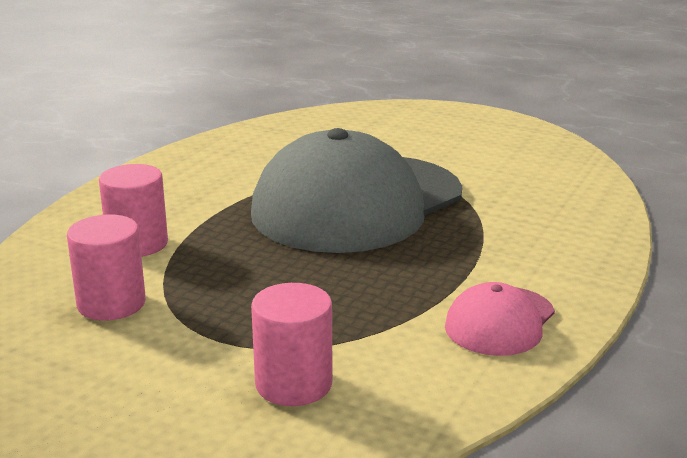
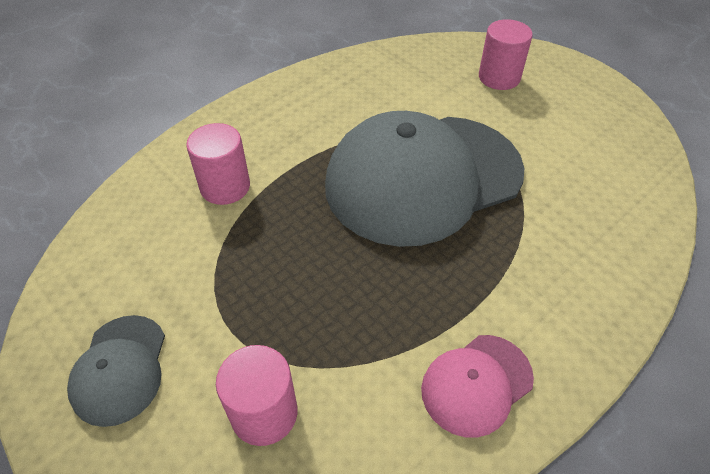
camera: 20 degrees right, 25 degrees up
(102, 390) = (120, 369): none -> grey cap
(111, 304) = (173, 259): pink cylinder -> pink cylinder (499, 77)

